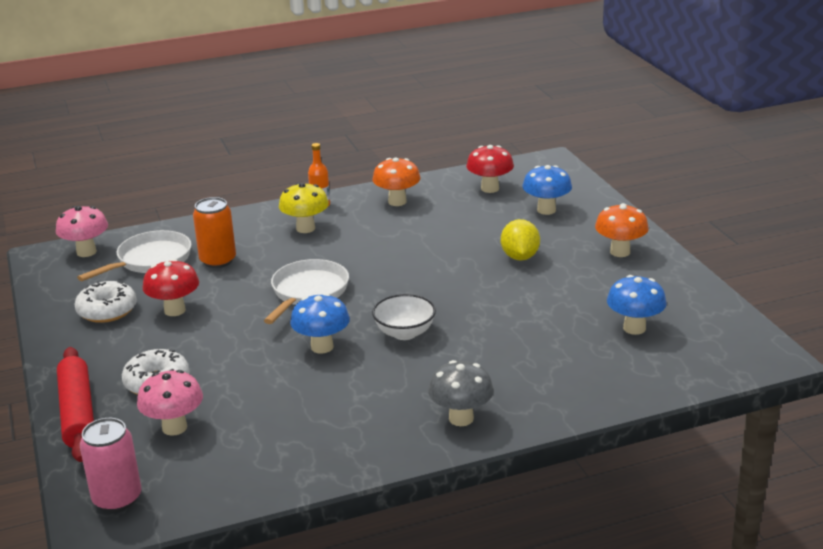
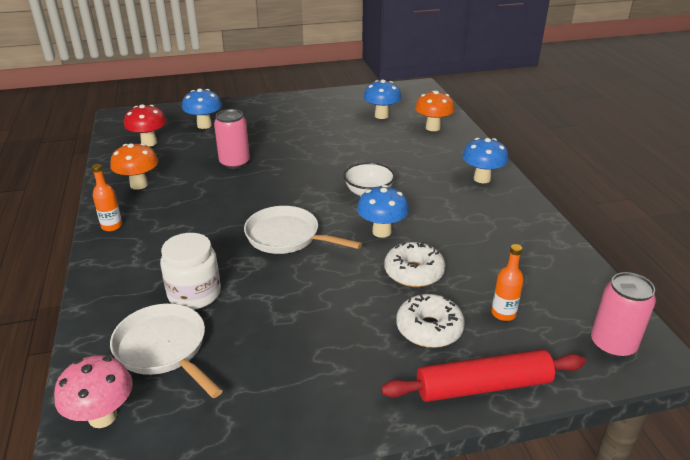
camera: 85 degrees left, 5 degrees up
(107, 310) = (273, 380): white donut -> white donut (414, 272)
(174, 427) = (503, 313): pink mushroom -> orange bottle
(175, 310) = (291, 323): red mushroom -> none
(218, 260) = (194, 294): orange can -> white jar
(305, 228) = (157, 236): yellow mushroom -> none
(457, 242) = (234, 163): none -> pink can
(461, 418) = (482, 179): grey mushroom -> blue mushroom
(520, 257) = (272, 141): yellow lemon -> none
(620, 252) = (283, 109): orange mushroom -> orange mushroom (433, 128)

